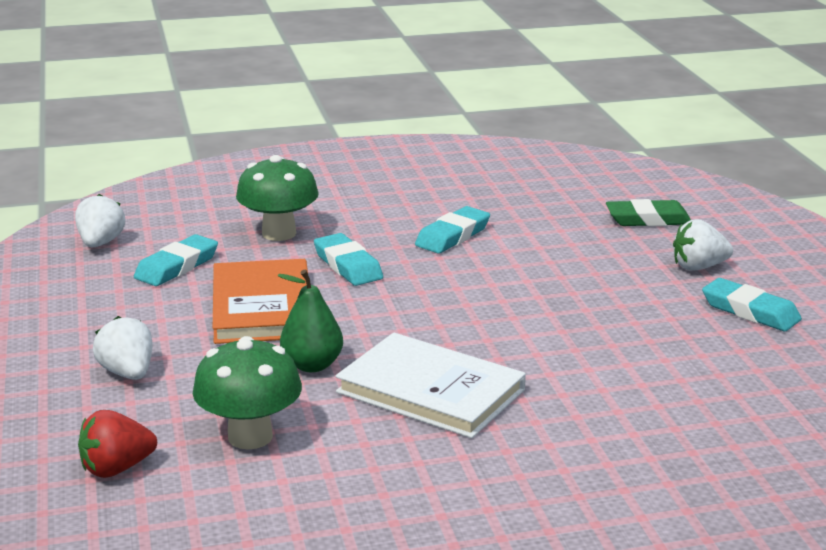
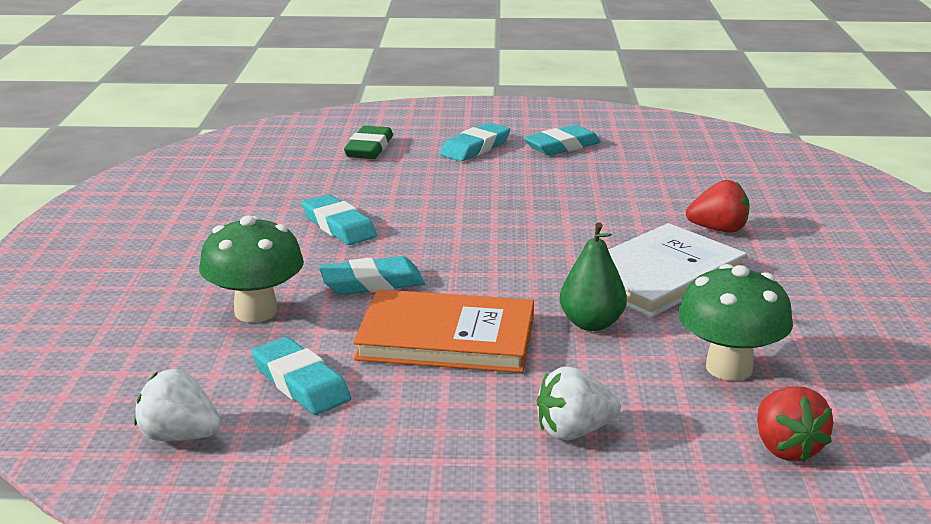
camera: 75 degrees left, 0 degrees up
(571, 419) = (718, 230): none -> red strawberry
(698, 267) = (475, 148): white strawberry -> turquoise eraser

